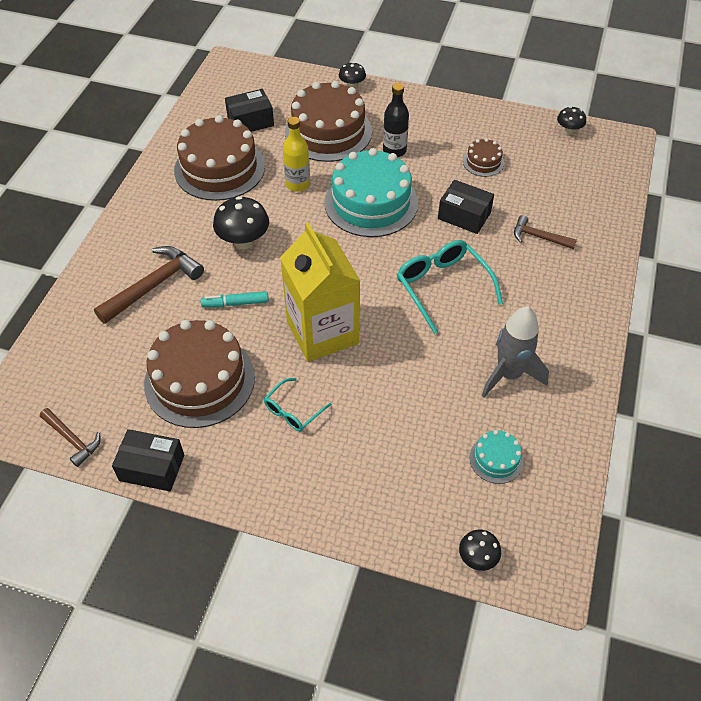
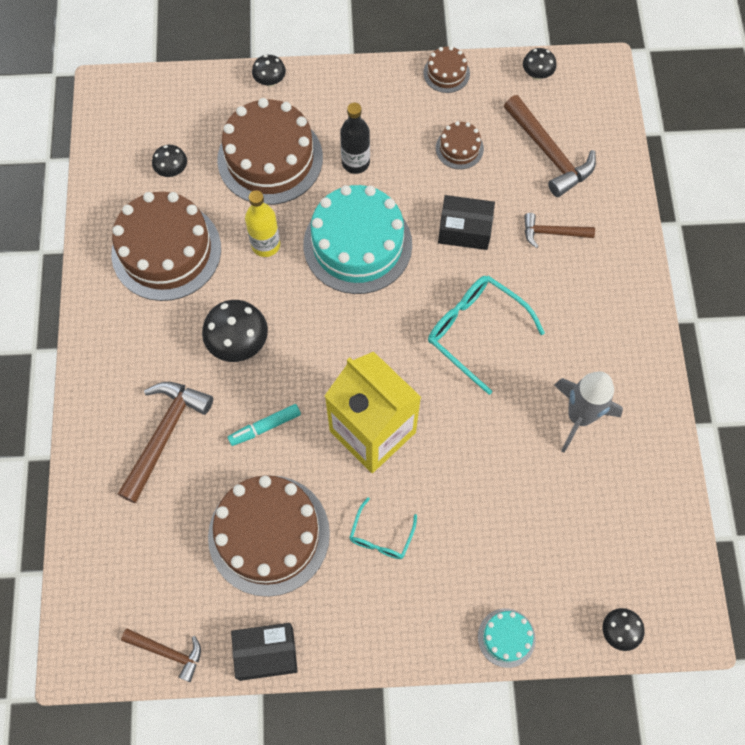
camera: 20 degrees left, 15 degrees up
(250, 121) = (172, 171): black box -> black mushroom
(493, 113) = (446, 73): none -> brown cake
(496, 459) = (599, 519): turquoise cake -> turquoise cake (506, 637)
(558, 183) = (549, 153): none -> brown hammer

